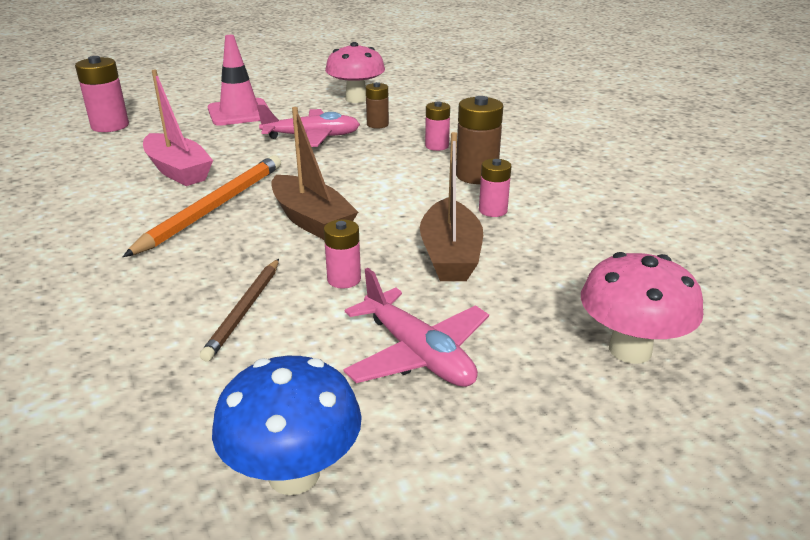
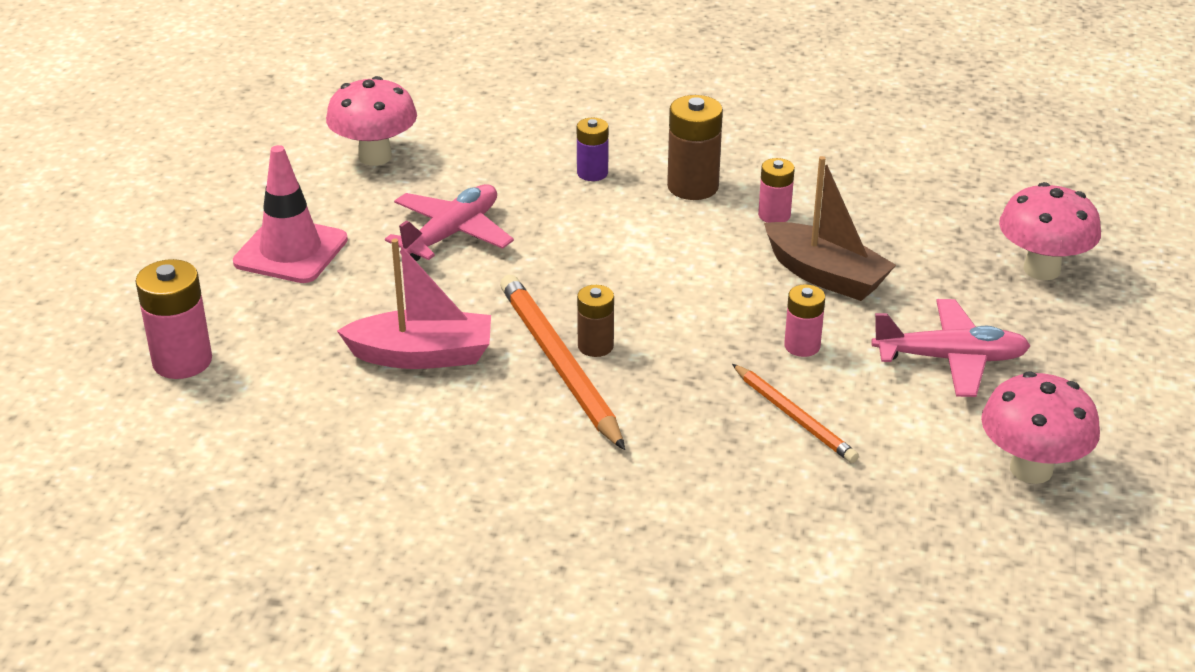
camera: 50 degrees left, 5 degrees up
(245, 310) = (794, 416): brown pencil -> orange pencil
(294, 474) = (1031, 469): blue mushroom -> pink mushroom
(311, 220) = (666, 317): brown boat -> none
(377, 124) = (479, 179): brown battery -> brown battery (595, 346)
(437, 146) = (592, 173): pink battery -> purple battery

